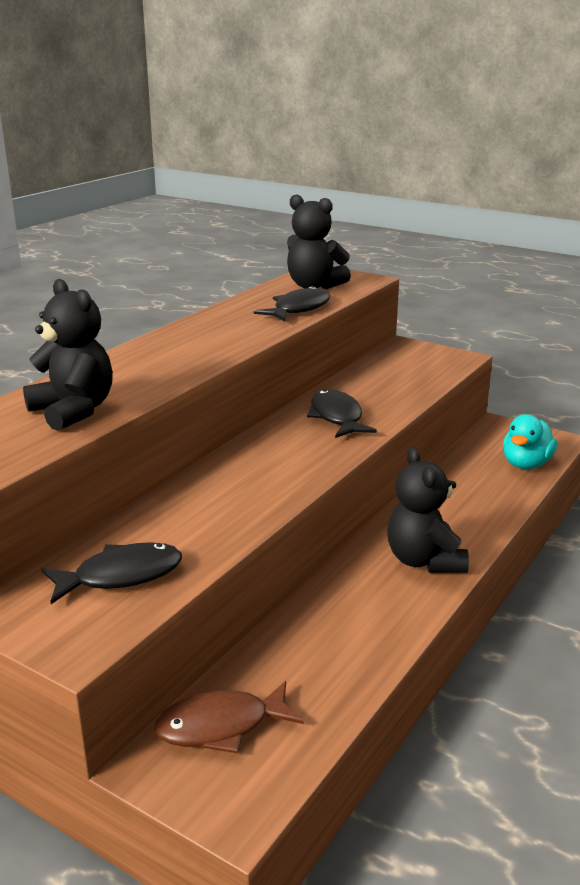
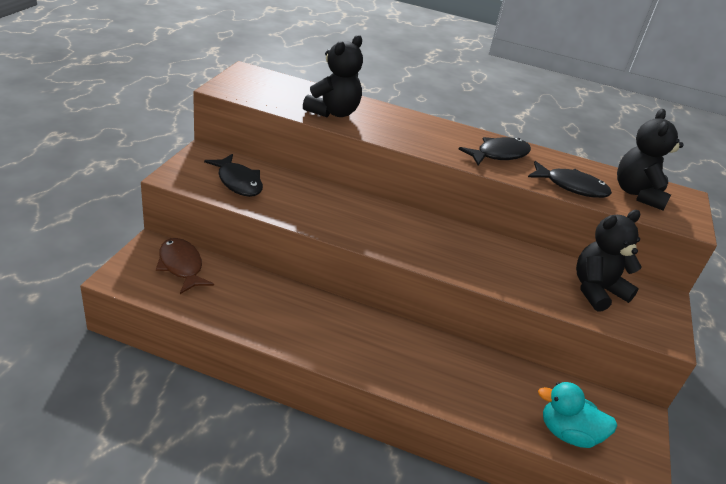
camera: 70 degrees right, 10 degrees up
(337, 417) = (479, 256): black fish -> black fish (499, 154)
(424, 560) = (370, 353): black teddy bear -> black teddy bear (596, 291)

